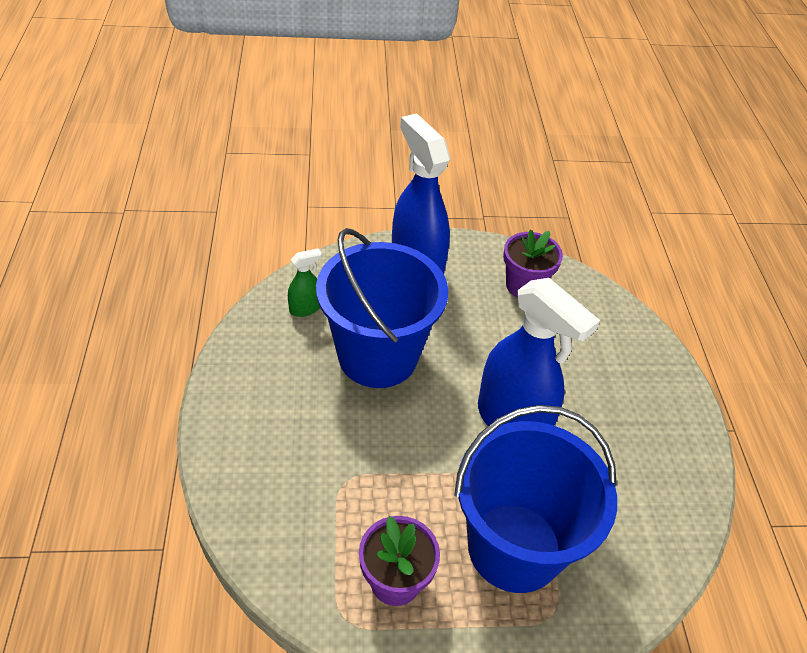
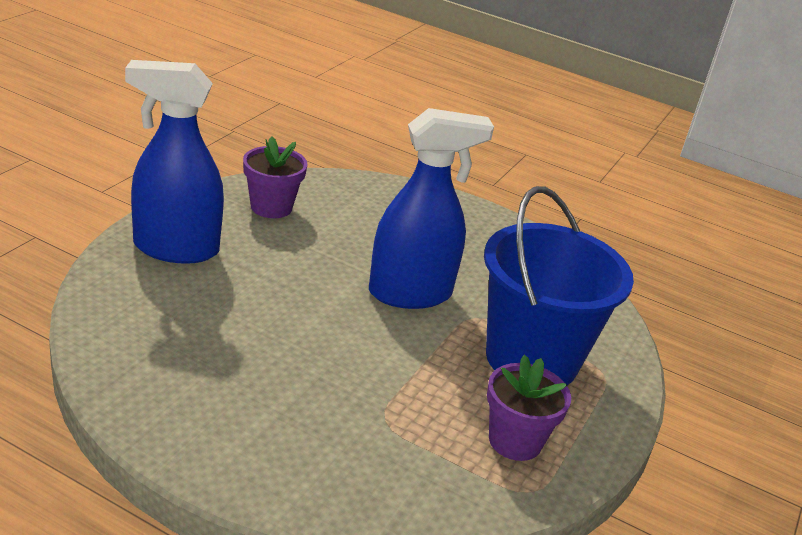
camera: 60 degrees left, 15 degrees down
(305, 309) = (138, 340): green spray bottle -> none
(377, 356) = (257, 326): blue bucket -> none

